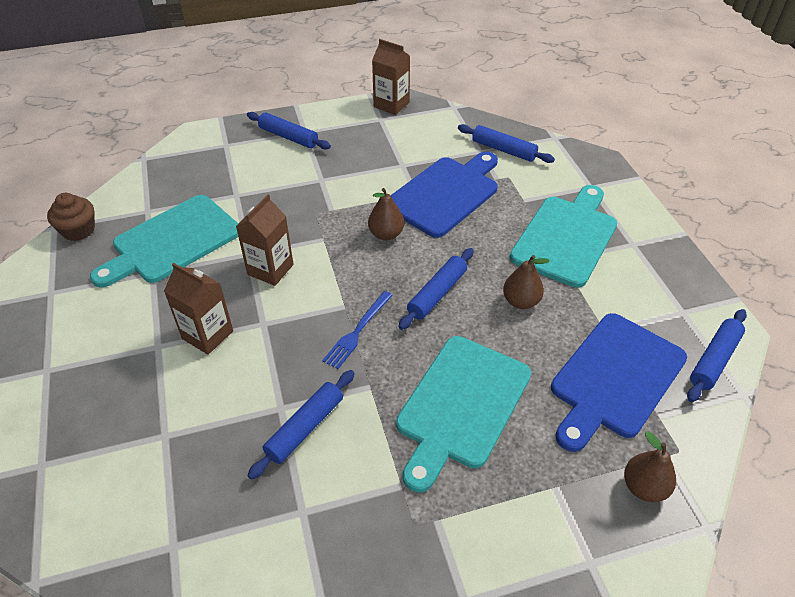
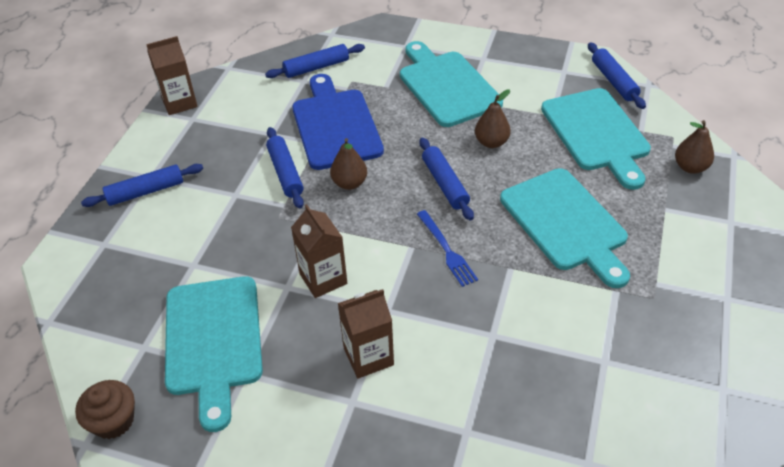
camera: 55 degrees left, 0 degrees up
(305, 428) = (524, 327): blue rolling pin -> blue rolling pin (285, 173)
(614, 378) = (596, 133): blue cutting board -> turquoise cutting board

